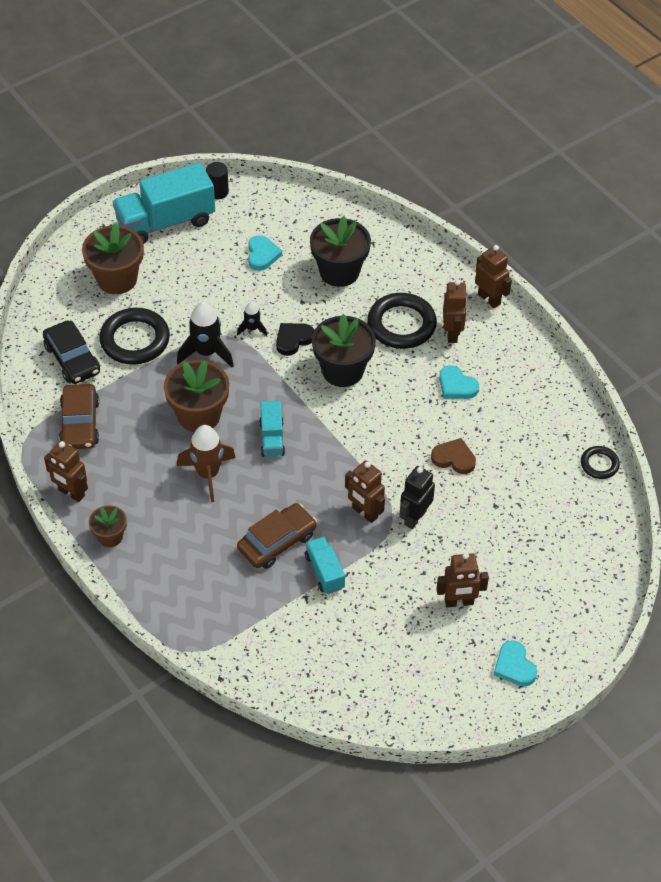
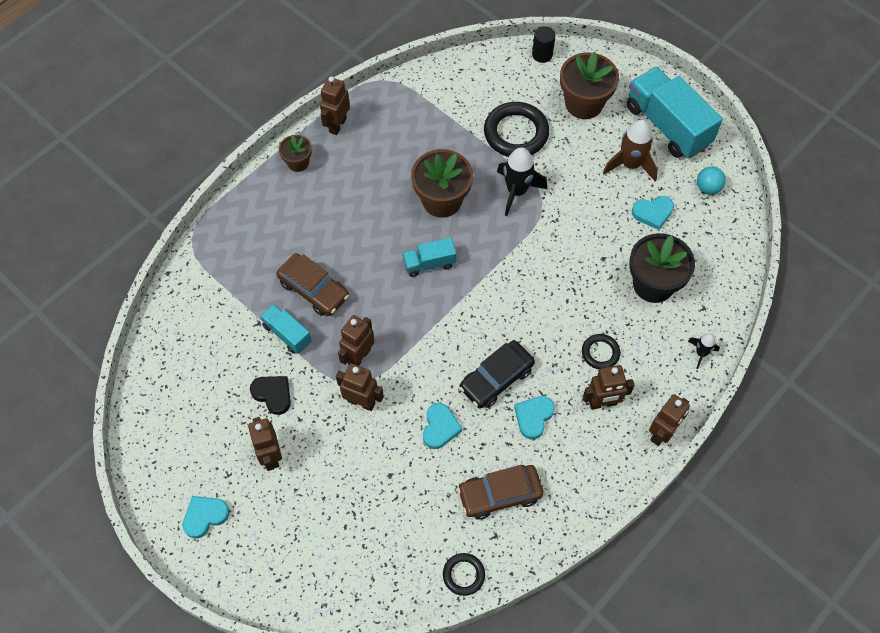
camera: 80 degrees right, 10 degrees up
(72, 359) = (481, 92): black car -> black car (496, 378)
(80, 423) = (412, 114): brown car -> brown car (500, 494)
(208, 474) = (377, 221): brown rocket -> brown rocket (630, 164)
(218, 192) = (723, 159): black cylinder -> black cylinder (542, 55)
(246, 210) = (708, 188): none -> turquoise ball
(252, 328) = (556, 222): black rocket -> black rocket (701, 353)
(293, 340) = (552, 259): black heart -> black heart (273, 394)
(324, 572) = (287, 334): turquoise truck -> turquoise truck turned 105 degrees counterclockwise
(342, 370) = (525, 309): black flower pot -> none
(401, 324) = (600, 353): black ring -> black ring, size x0.53
(415, 517) = (361, 402): black robot -> brown robot
(454, 458) = (440, 427): brown heart -> turquoise heart

